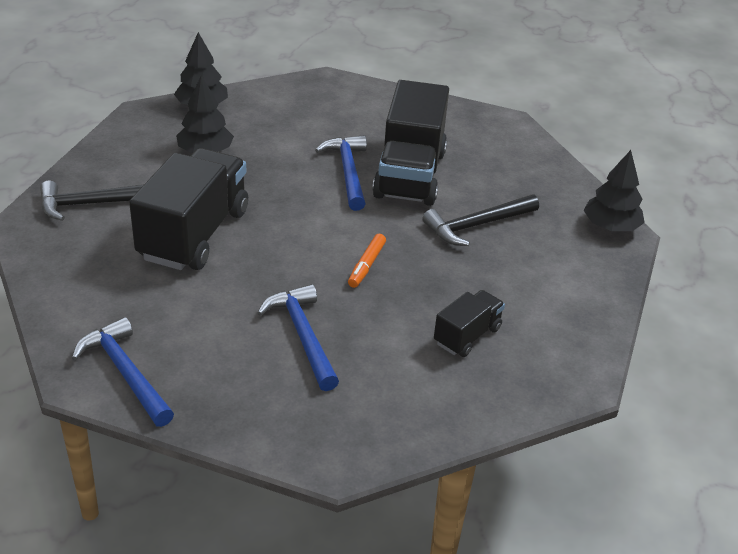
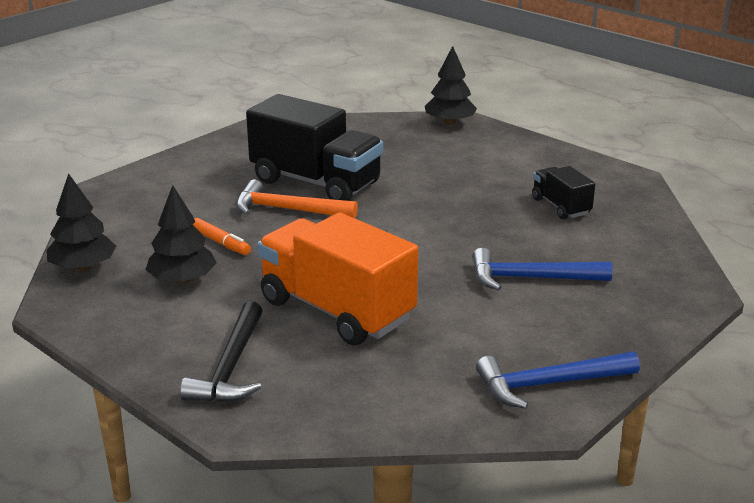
camera: 65 degrees left, 10 degrees down
(194, 234) = (336, 310): black truck -> orange truck
(348, 172) = (288, 209): blue hammer -> orange hammer
(366, 265) = (443, 229): orange marker -> orange marker (220, 242)
(476, 225) = (414, 171): black hammer -> none

